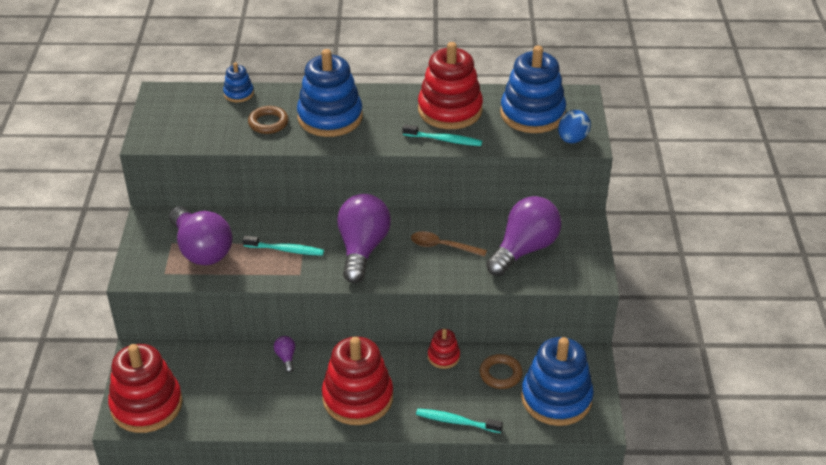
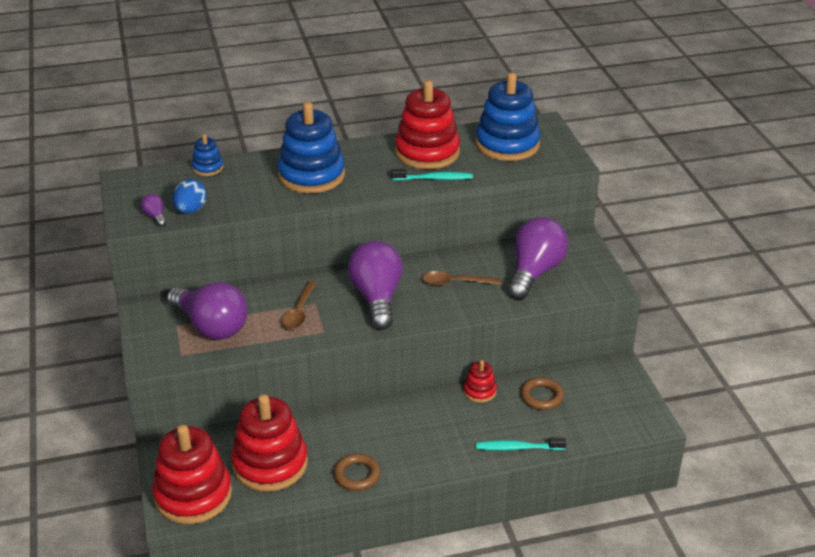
camera: 15 degrees left, 5 degrees down
(268, 123) = (251, 189): brown ring -> brown ring (357, 475)
(285, 250) = (299, 312): turquoise toothbrush -> brown spoon
(286, 357) = (322, 421): purple light bulb -> purple light bulb (155, 216)
(357, 398) = (411, 445): red stacking toy -> red stacking toy (270, 464)
(556, 398) = (603, 408): blue stacking toy -> none
(572, 139) = (555, 160): blue egg -> blue egg (191, 210)

